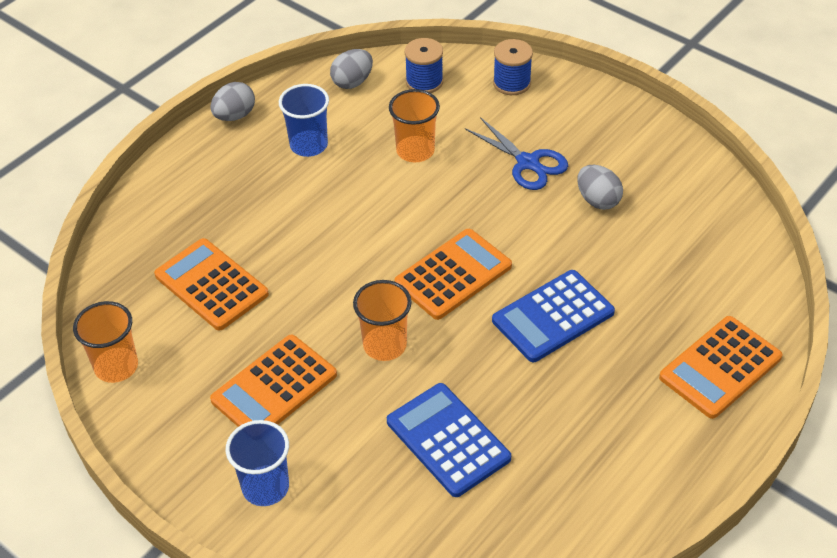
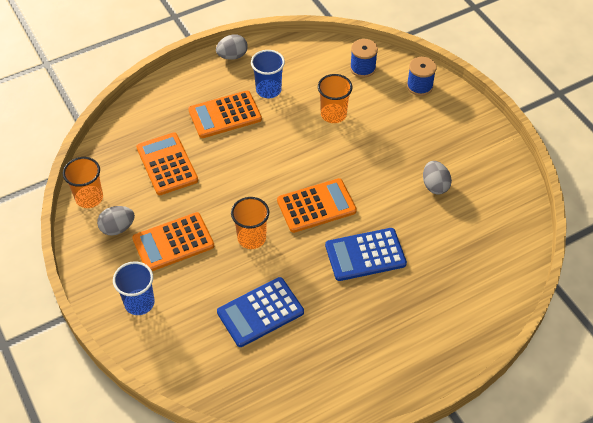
camera: 20 degrees right, 5 degrees up
(352, 82) = (316, 55): grey egg -> grey egg (117, 228)
(448, 440) = (260, 312): blue calculator -> blue calculator turned 105 degrees counterclockwise
(527, 163) = (402, 145): blue scissors -> none
(720, 367) = (456, 325): orange calculator -> orange calculator (225, 115)

